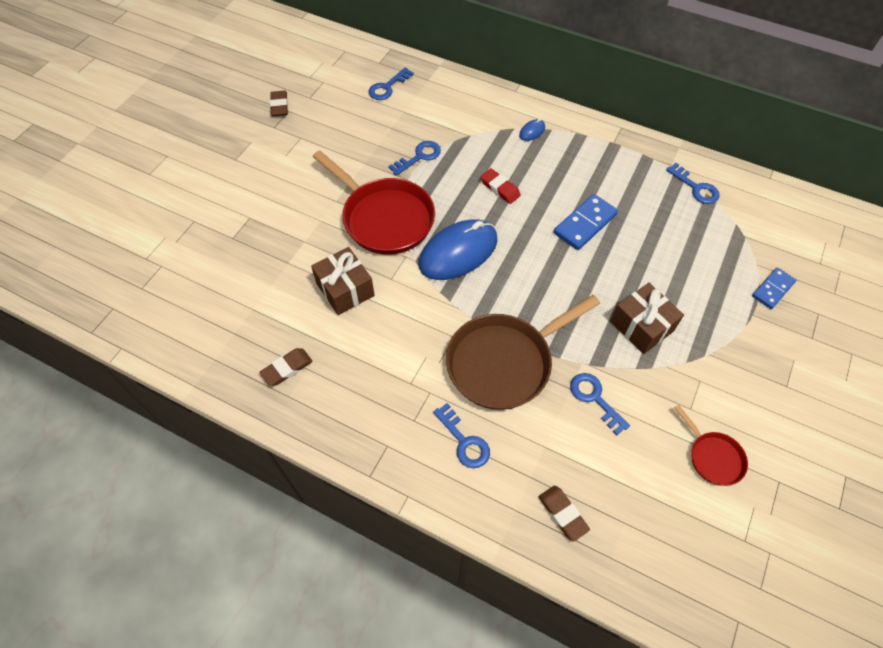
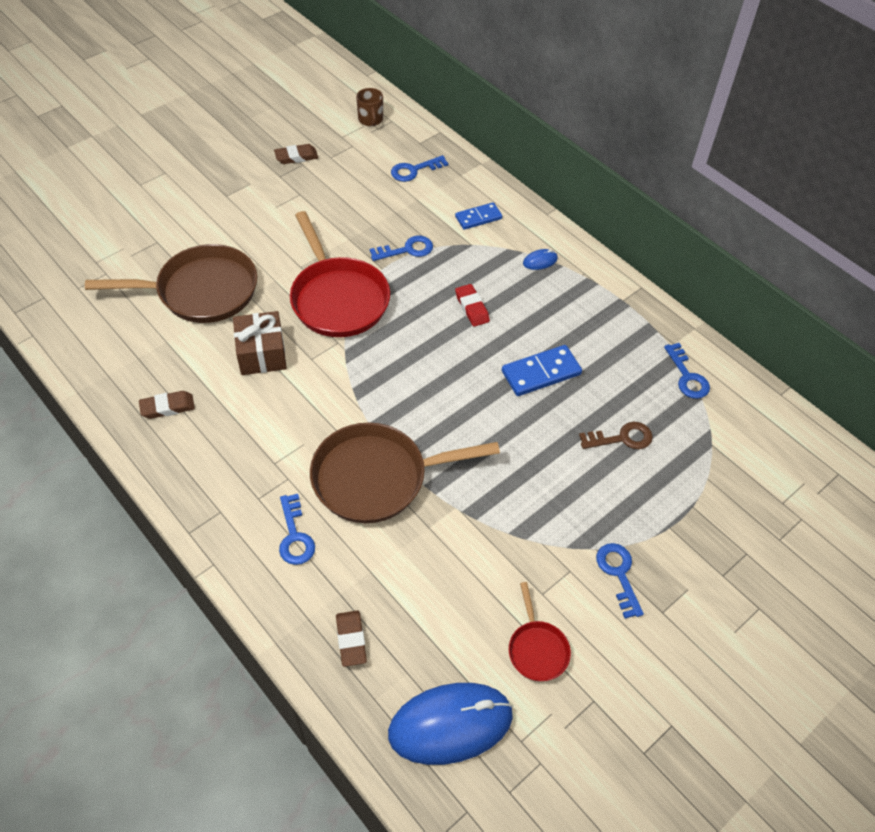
camera: 20 degrees right, 5 degrees down
(259, 252) = (201, 291): none -> brown pan
(279, 106) = (296, 157): brown eraser -> brown eraser turned 60 degrees clockwise
(326, 55) = (370, 119): none -> brown mug
(458, 252) = (392, 356): blue mouse -> blue mouse (450, 724)
(594, 398) = (448, 546): blue key -> blue key (618, 574)
(641, 326) = (539, 495): brown gift -> none
(676, 255) = (622, 438): none -> brown key
(772, 289) = (709, 510): blue domino -> blue domino (478, 217)

